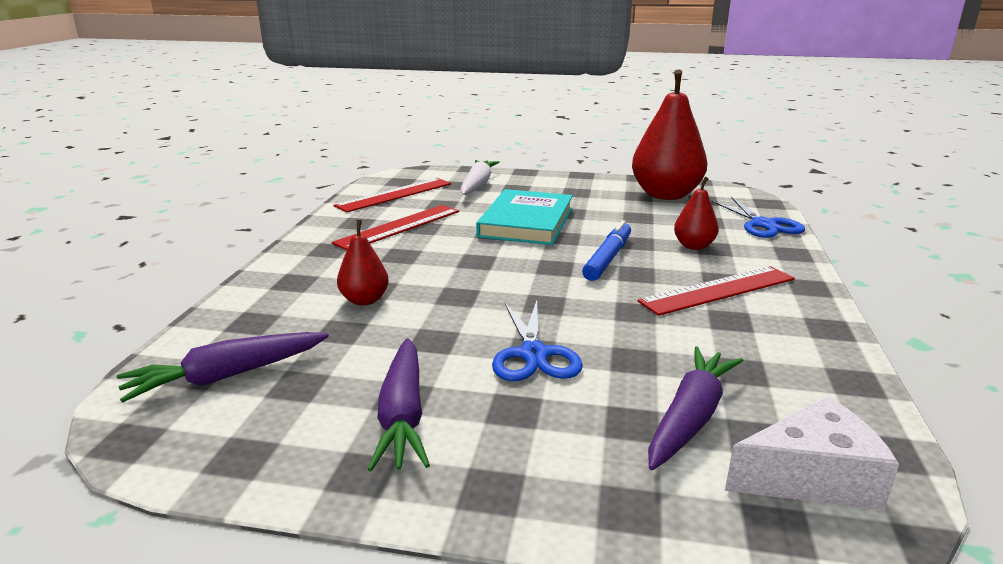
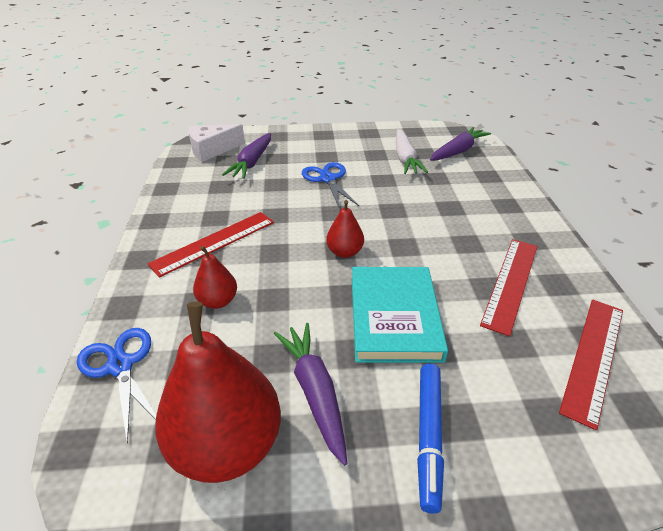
camera: 165 degrees right, 15 degrees up
(364, 300) = (445, 197): red pear -> red pear (344, 252)
(403, 415) = (369, 148): purple carrot -> purple carrot (315, 392)
(477, 185) = (519, 418): white carrot -> white carrot (405, 158)
(607, 258) = (299, 267): blue marker -> blue marker (429, 436)

